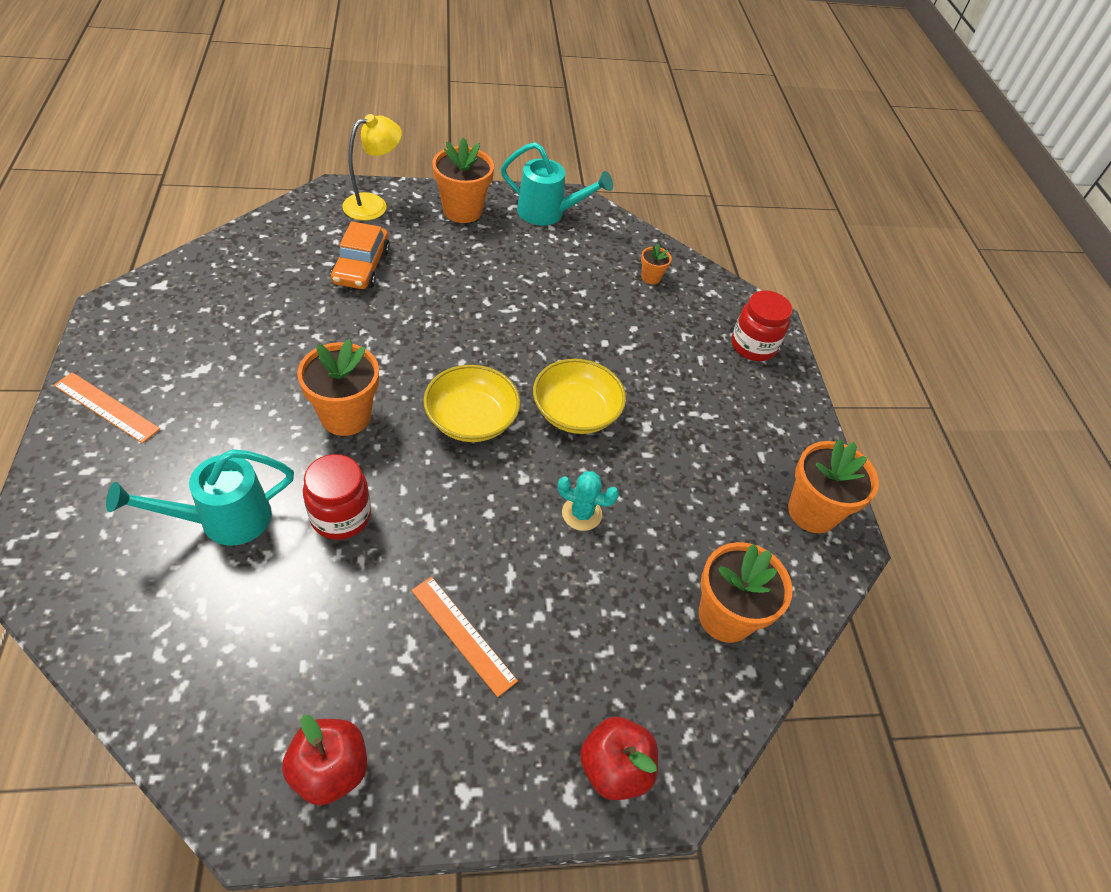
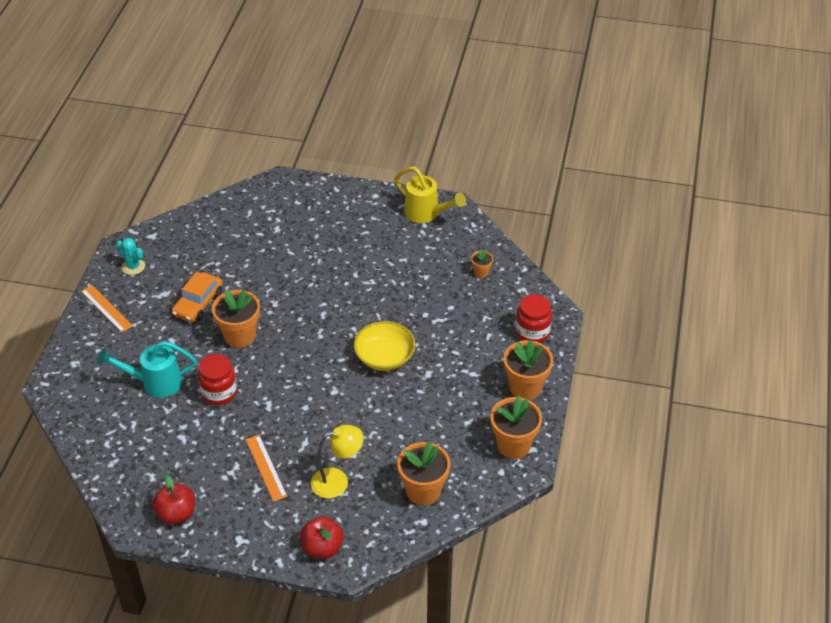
camera: 25 degrees right, 5 degrees down
(361, 266) = (280, 238): orange car -> orange car (198, 303)
(374, 204) = (303, 193): yellow lamp -> yellow lamp (337, 481)
(462, 210) = (364, 205): orange flower pot -> orange flower pot (525, 387)
(471, 419) = (315, 350): yellow bowl -> none
(547, 213) = (426, 213): turquoise watering can -> yellow watering can
(581, 514) = (361, 418): turquoise cactus -> turquoise cactus (133, 267)

